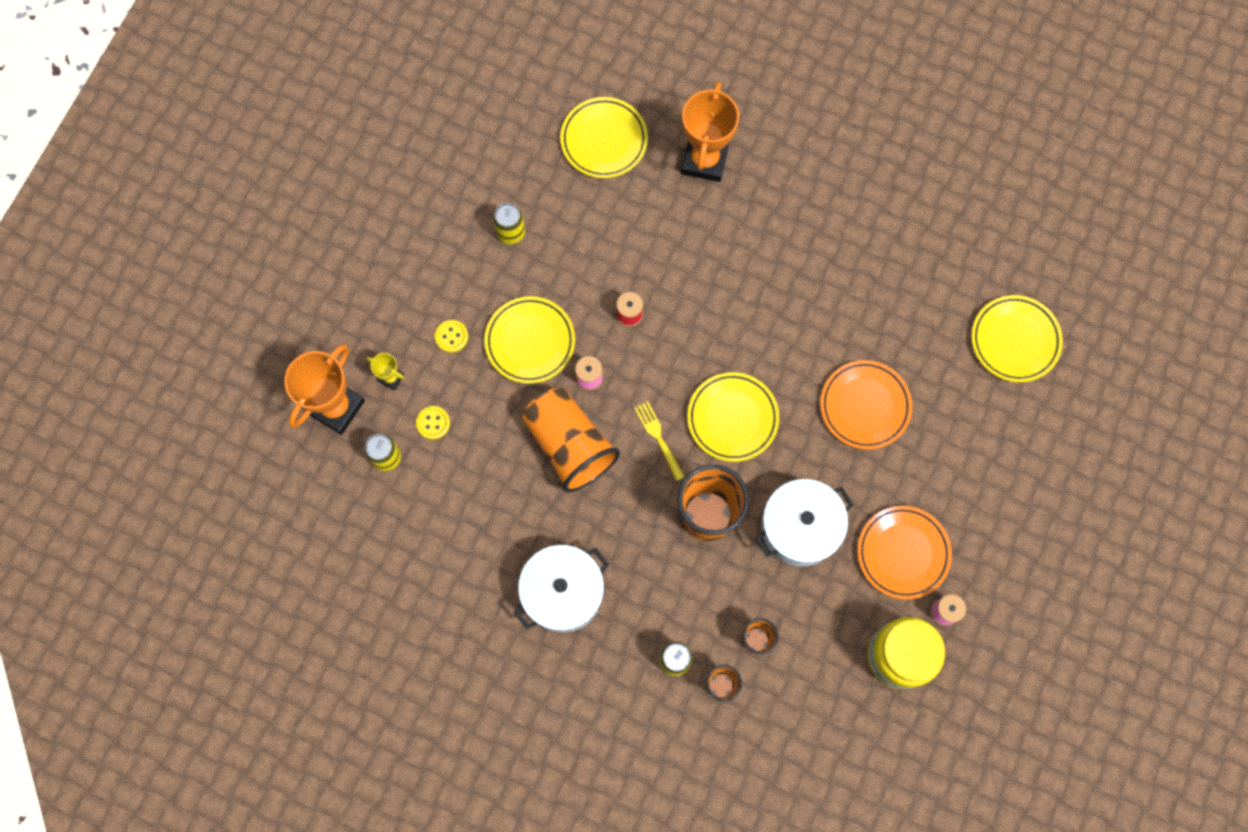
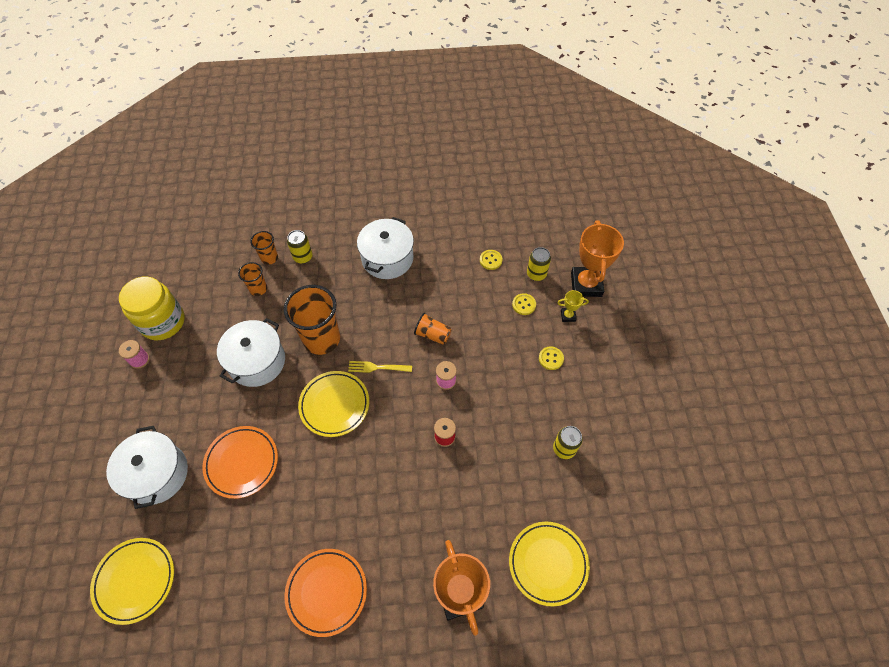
camera: 150 degrees right, 15 degrees down
(430, 511) = (490, 260): none -> yellow button
(530, 341) = (499, 382): yellow plate -> none
(569, 445) = (433, 334): orange cup -> orange cup, size x0.50
(659, 438) = (377, 367): yellow fork -> yellow fork turned 150 degrees clockwise
(903, 553) = (179, 380): orange plate -> orange plate (327, 592)
(963, 444) = (156, 474): none -> white pot

